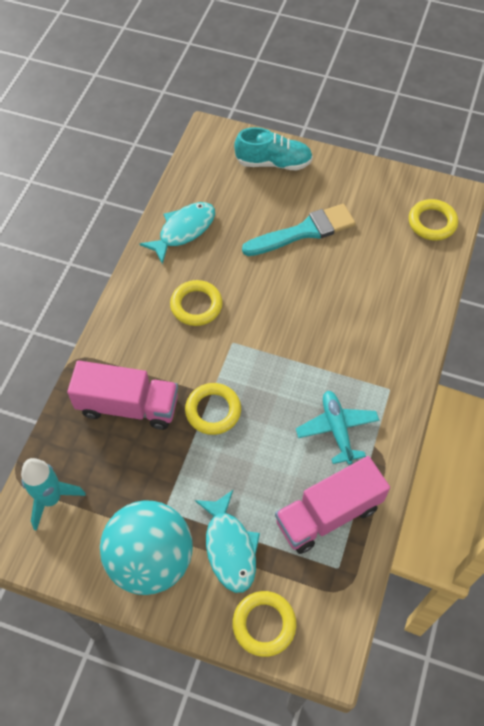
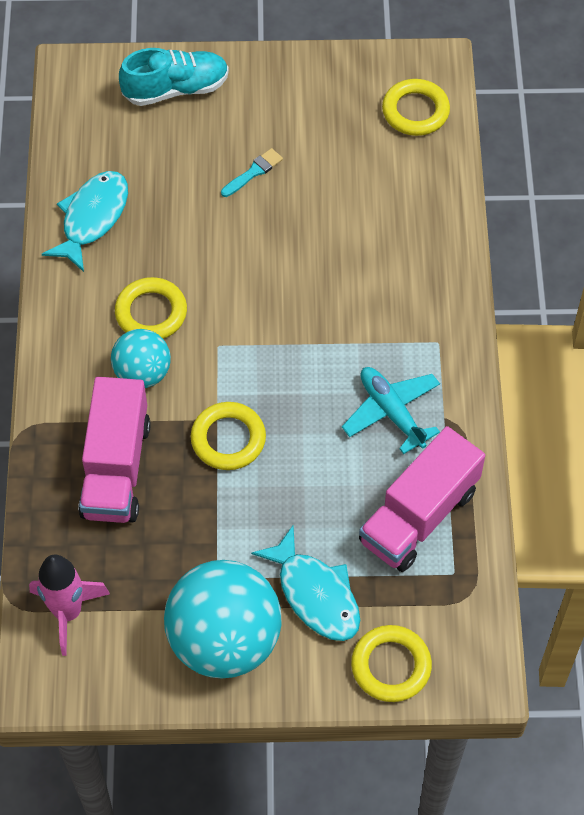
camera: 20 degrees left, 0 degrees up
(51, 499) = (68, 612): turquoise rocket -> pink rocket
(128, 406) = (116, 468): pink truck -> pink truck turned 105 degrees clockwise
(173, 345) = (142, 373): none -> turquoise ball
(304, 231) = (253, 172): turquoise brush -> turquoise brush, size x0.46

